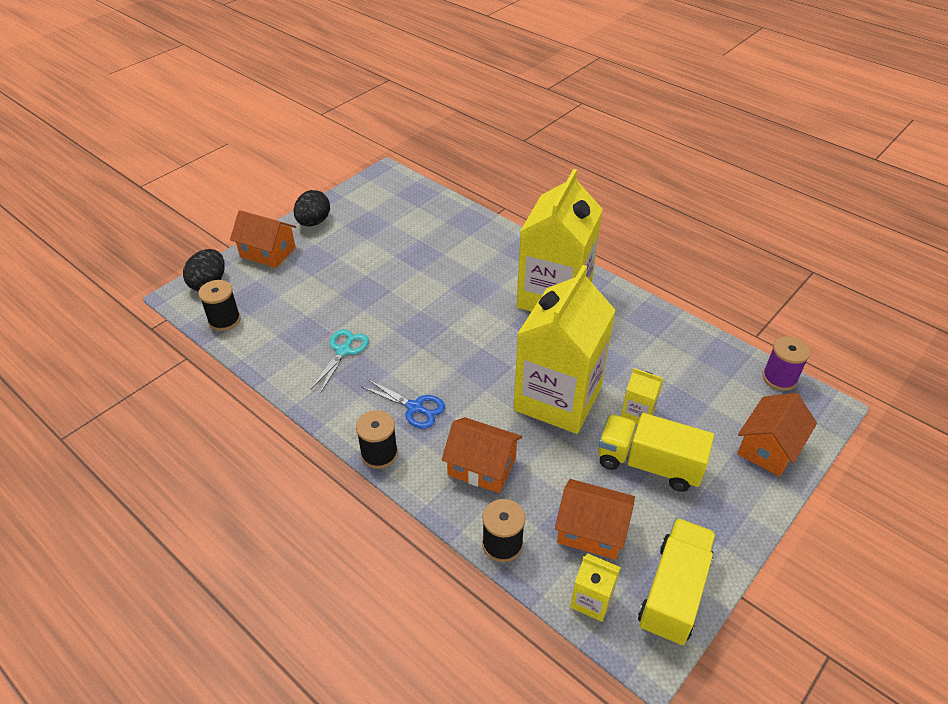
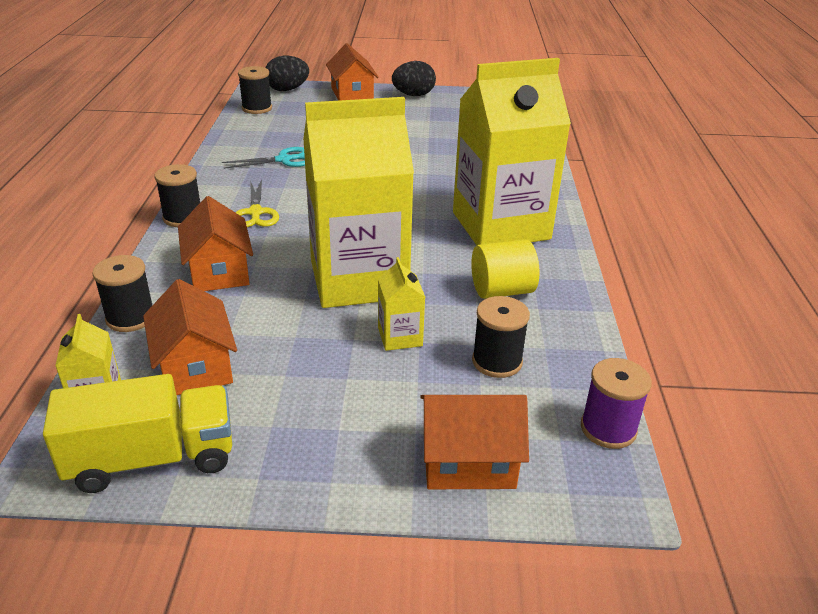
camera: 50 degrees right, 10 degrees down
(414, 407) = (255, 213): blue scissors -> yellow scissors
(627, 341) = (502, 291): none -> yellow cylinder
(649, 464) = (331, 371): yellow truck -> none
(694, 385) = (497, 361): none -> black spool

